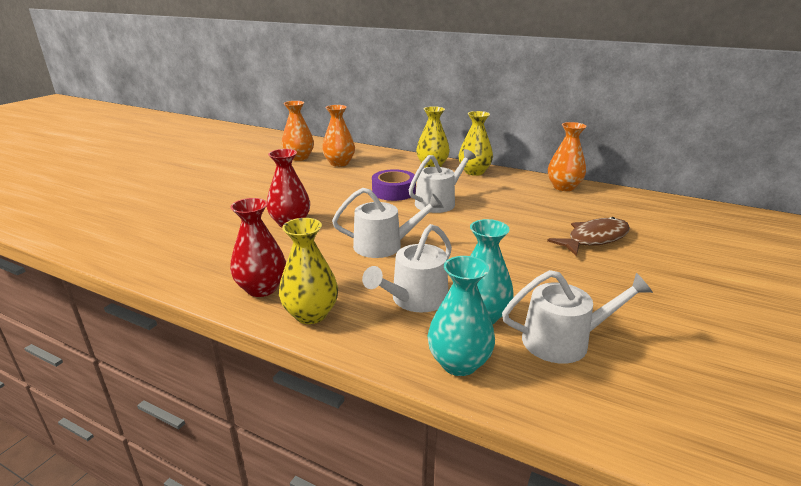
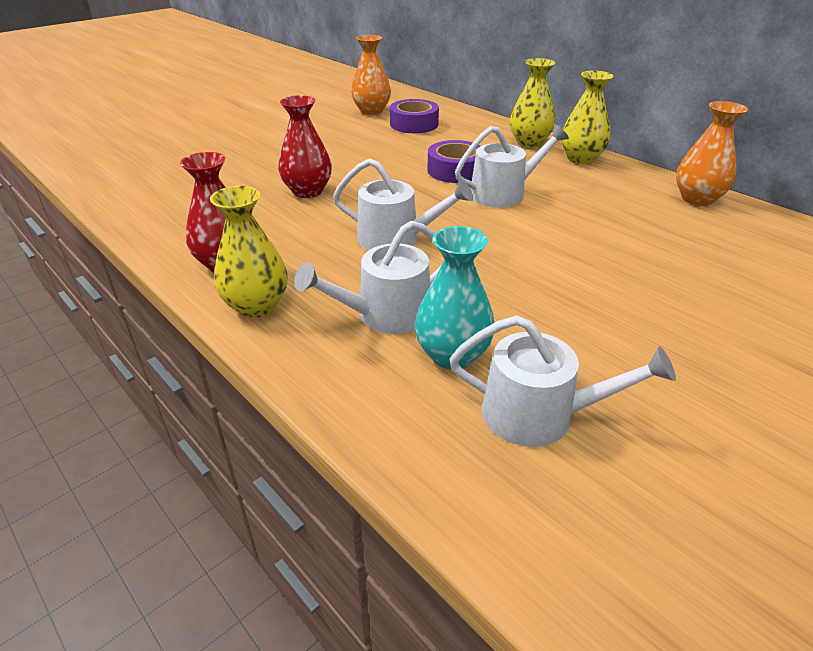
camera: 20 degrees right, 10 degrees up
(339, 163) = (414, 124): orange vase -> purple tape
(459, 363) = (382, 408): turquoise vase -> none
(594, 239) = (690, 282): brown fish -> none

